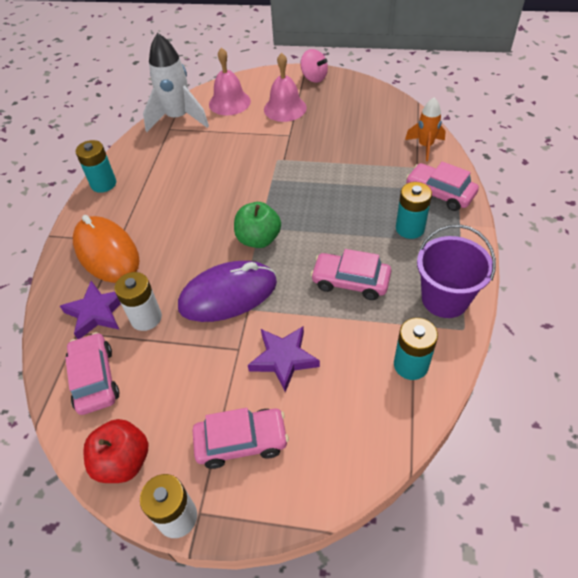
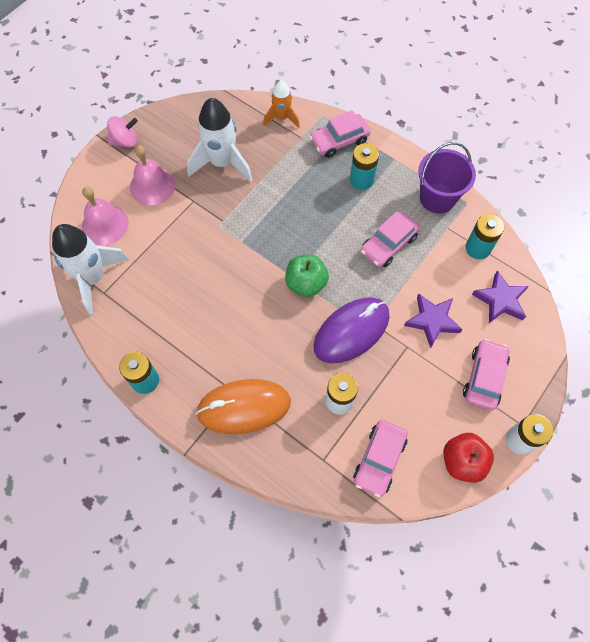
camera: 65 degrees left, 15 degrees up
(95, 379) = (379, 460): pink car -> pink car turned 75 degrees counterclockwise
(97, 312) = (311, 437): purple star -> purple star (500, 300)
(228, 295) = (351, 331): purple mouse -> purple mouse turned 45 degrees clockwise
(341, 133) = (222, 163): none -> white rocket

